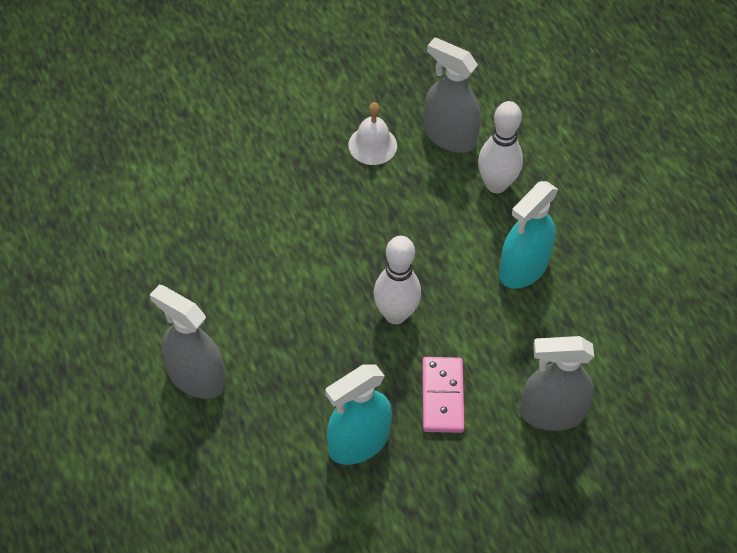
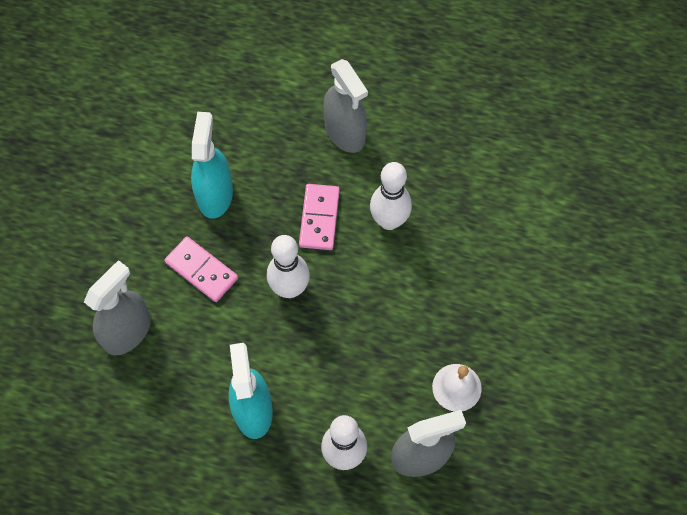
camera: 130 degrees right, 10 degrees up
(196, 377) = (345, 132): grey spray bottle -> grey spray bottle turned 75 degrees clockwise
(262, 281) = (389, 221): none -> white bowling pin
(307, 337) = (319, 218): none -> pink domino

